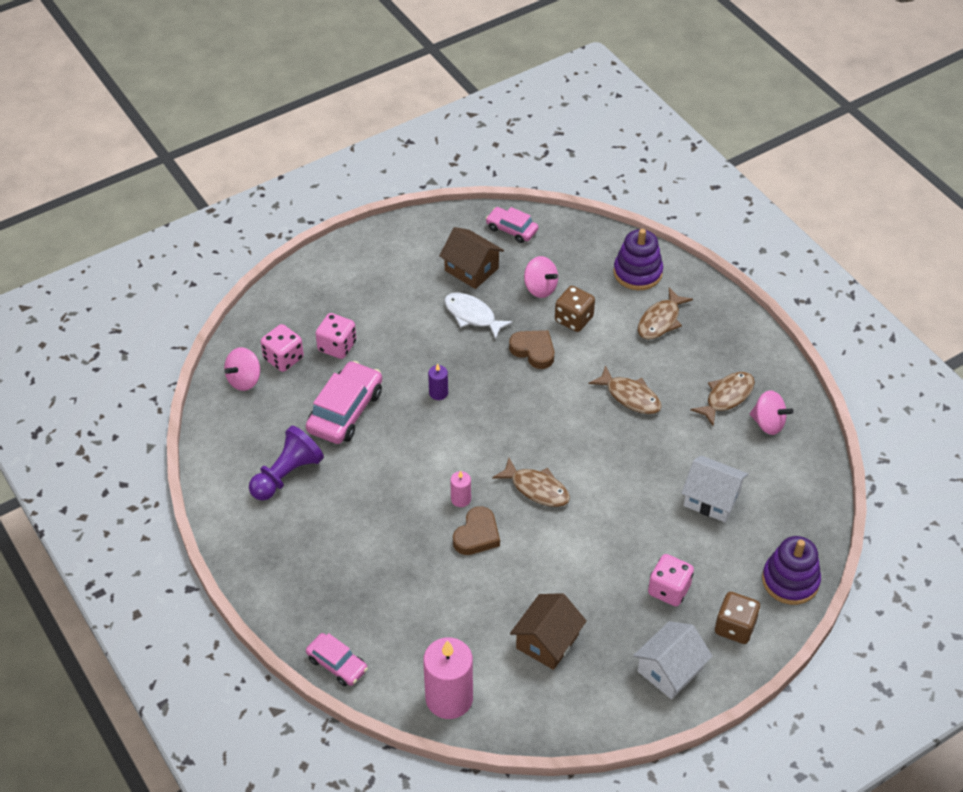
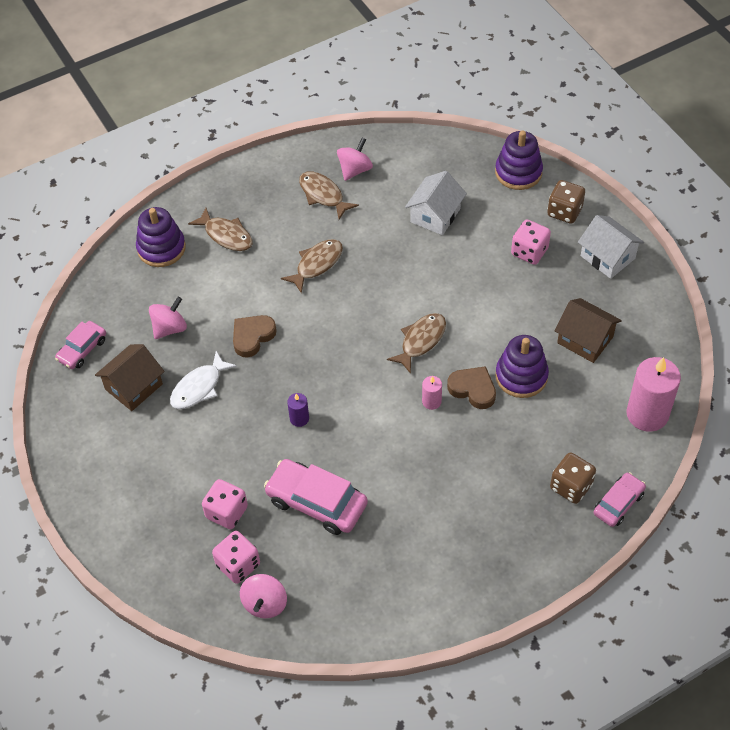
camera: 85 degrees left, 5 degrees up
(244, 380) = (265, 603): pink spinning top -> pink spinning top turned 60 degrees clockwise
(287, 475) = (397, 555): purple pawn -> none
(495, 579) = (521, 376): none -> purple stacking toy
(574, 319) = (215, 302): brown dice -> brown dice (571, 486)

